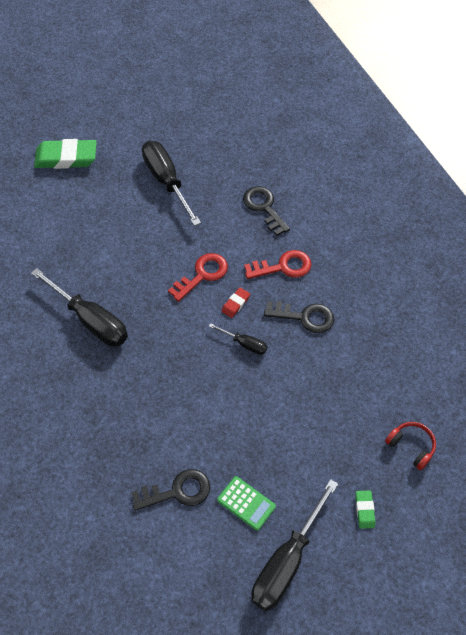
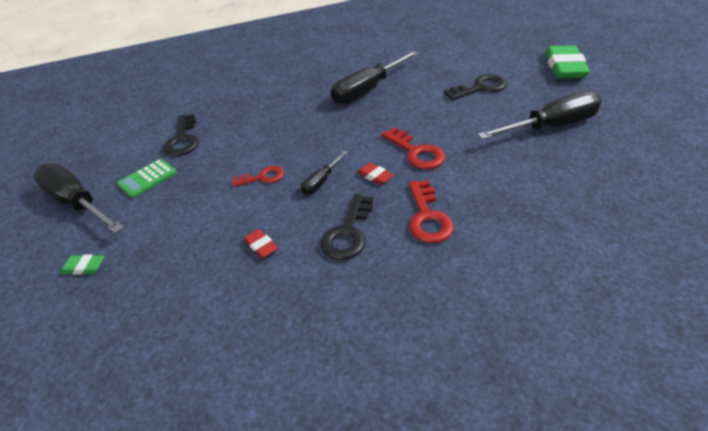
camera: 100 degrees right, 15 degrees down
(240, 393) = (262, 177): none -> red key
(264, 208) = (527, 203): black key -> black key (480, 88)
(324, 375) = (261, 246): none -> red eraser
(411, 446) = (130, 325): red headphones -> none

